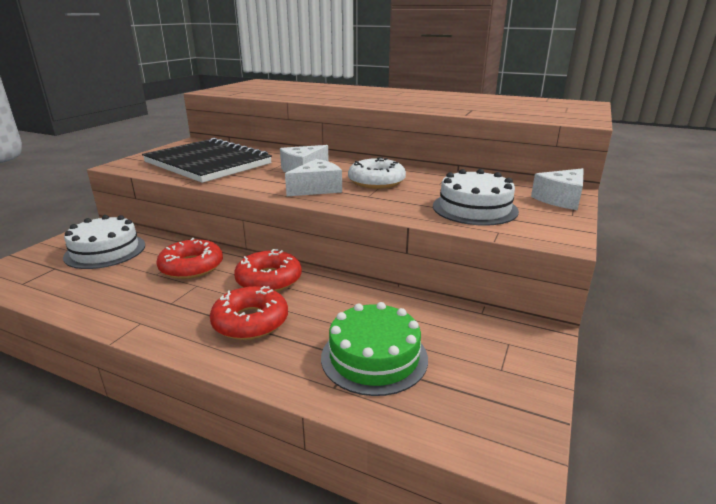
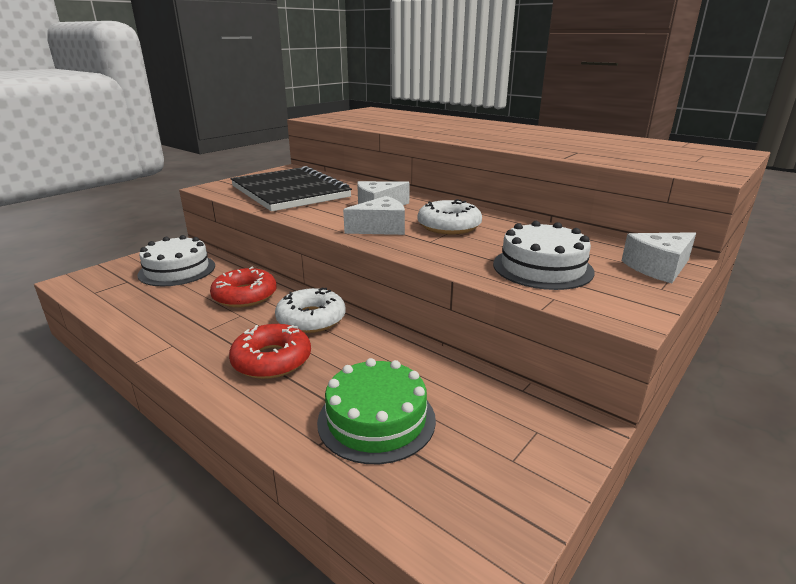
camera: 15 degrees right, 0 degrees up
(269, 279) = (311, 319): red donut -> white donut

